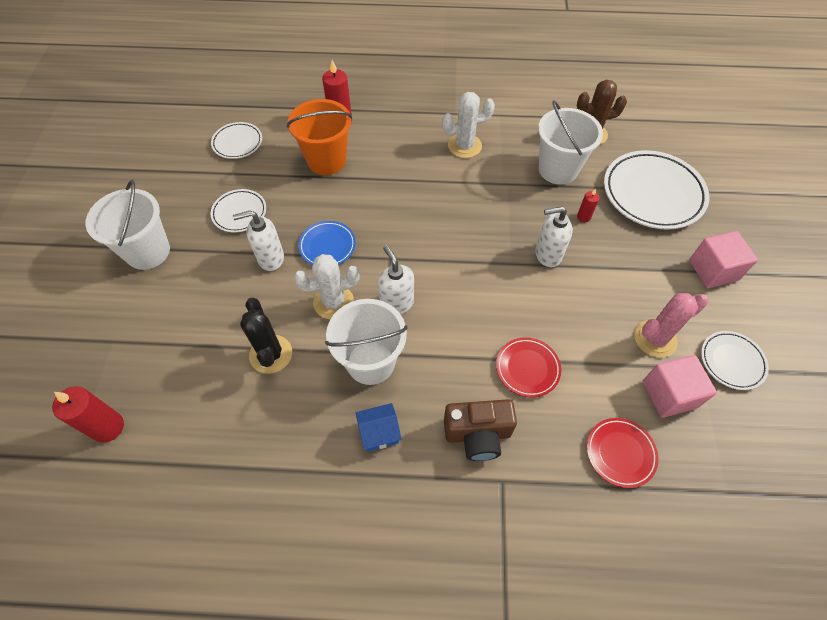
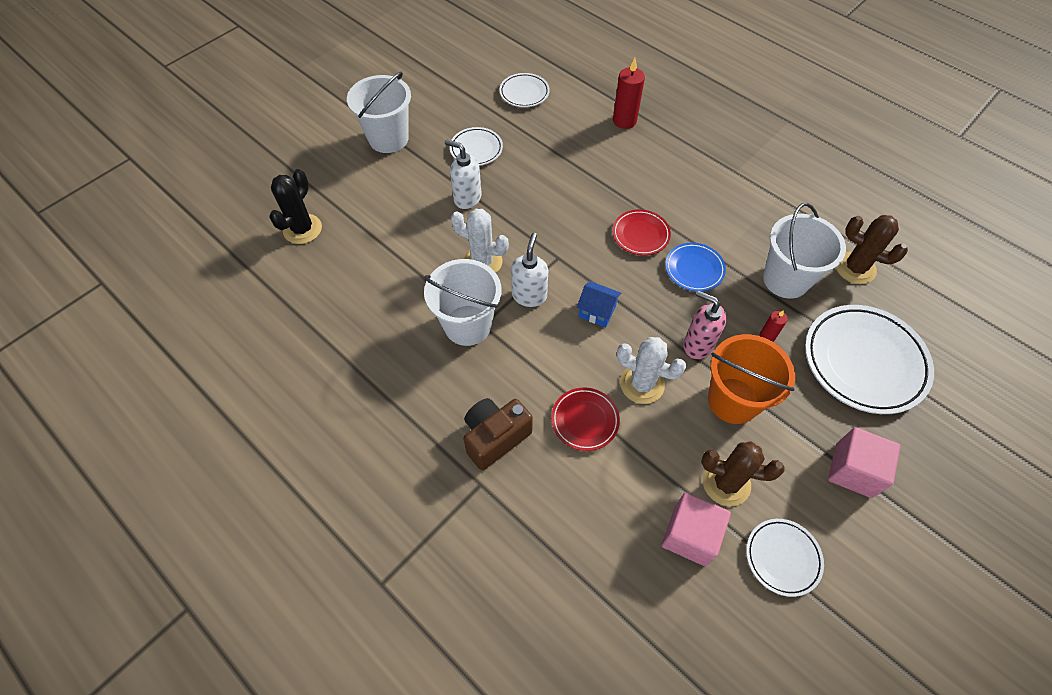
camera: 40 degrees right, 0 degrees up
(108, 427) = (262, 243): red candle -> none
(271, 354) = (404, 268): black cactus -> black cactus (302, 229)
(326, 160) = (581, 147): orange bucket -> orange bucket (733, 400)
(327, 246) = (518, 216): blue plate -> blue plate (694, 269)
(379, 433) = (425, 379): blue house -> blue house (597, 311)
(464, 146) = (715, 205): white cactus -> white cactus (642, 384)
(477, 435) = (495, 437): brown camera -> brown camera turned 105 degrees clockwise
(547, 255) = (697, 345): white soap dispenser -> pink soap dispenser
(620, 453) = (596, 543): red plate -> red plate (640, 235)
(655, 339) = (726, 483): pink cactus -> brown cactus

